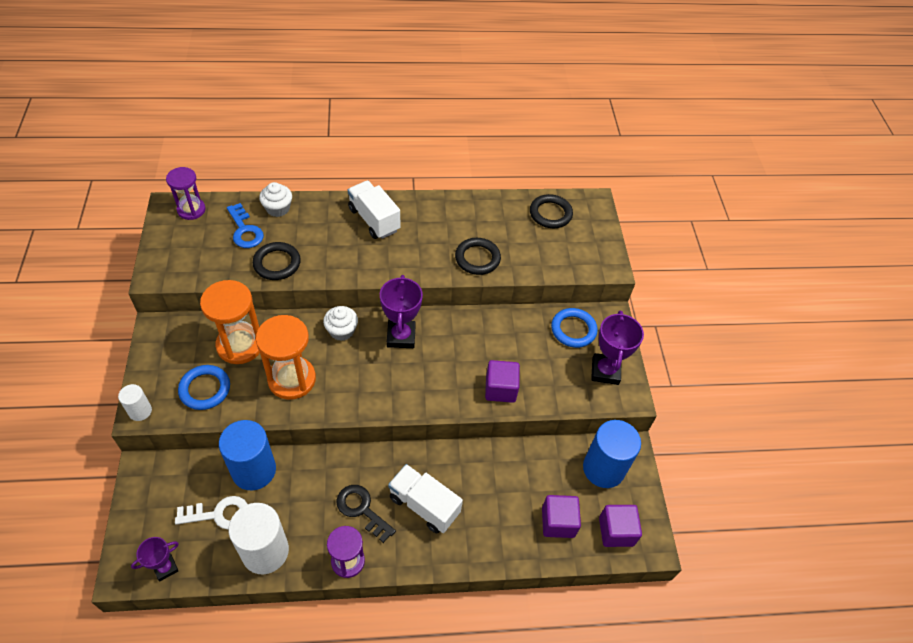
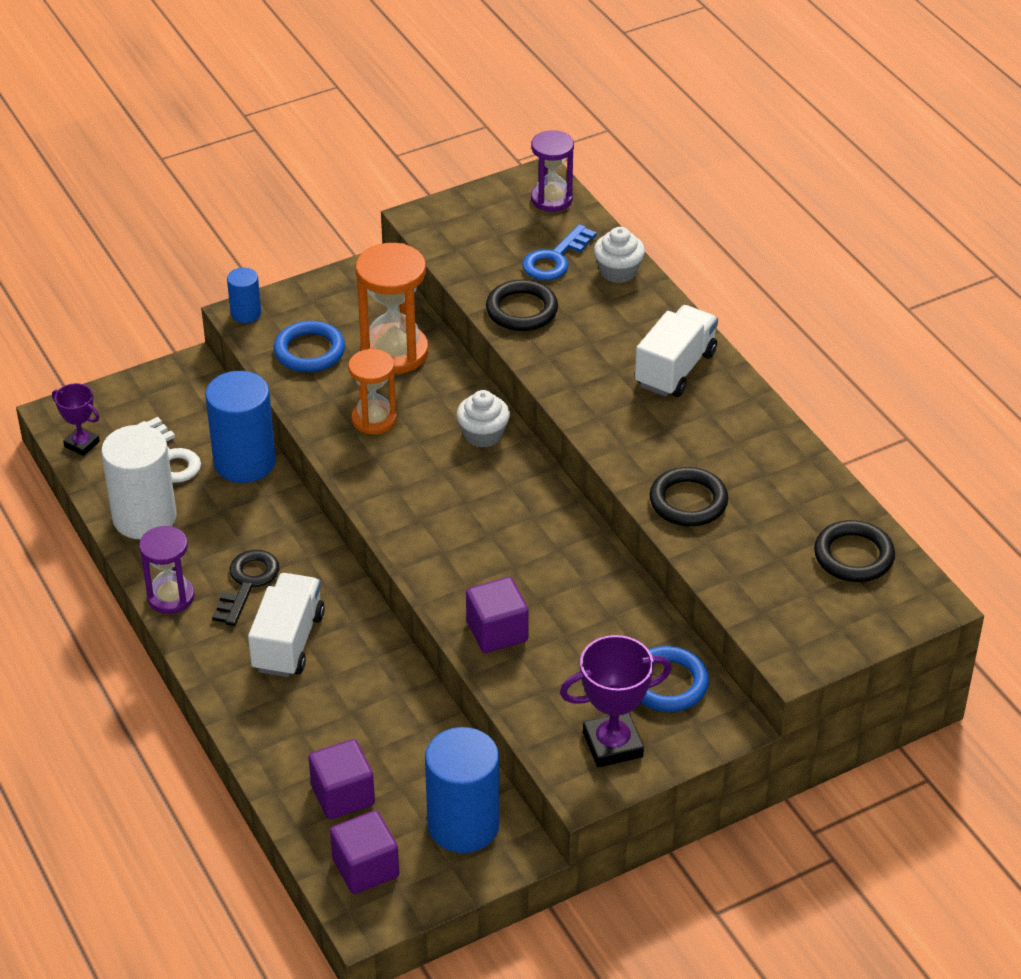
camera: 70 degrees right, 10 degrees down
(140, 411) = (246, 313): white cylinder -> blue cylinder
(292, 379) = (374, 419): orange hourglass -> orange hourglass, size x0.64
(401, 336) = (515, 496): purple trophy -> none

